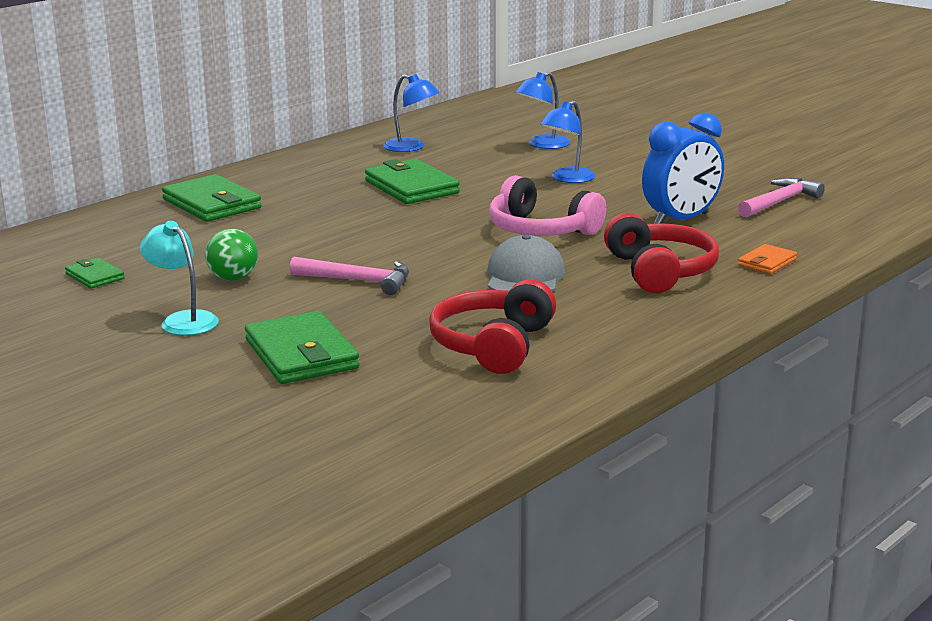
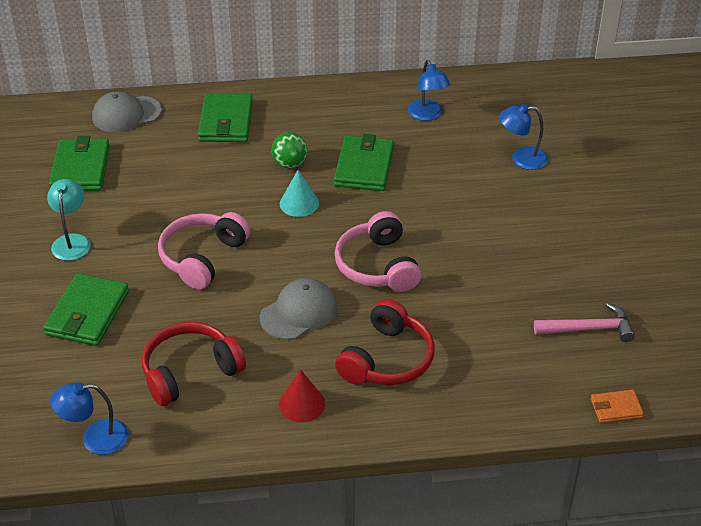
camera: 40 degrees right, 20 degrees up
(81, 231) = (126, 114): none -> grey cap
(94, 276) = (80, 168): green wallet -> green wallet, size x1.91
(233, 278) = (143, 213): green ball -> green ball (290, 164)
(358, 281) = (202, 257): pink hammer -> pink headphones
(391, 223) = (299, 203): none -> turquoise cone
(567, 179) = (478, 213): blue lamp -> blue lamp (95, 438)
(640, 321) = (302, 404): none -> red cone
(681, 220) = (485, 309): blue clock -> none
(767, 262) = (470, 395): orange wallet -> orange wallet (616, 408)

